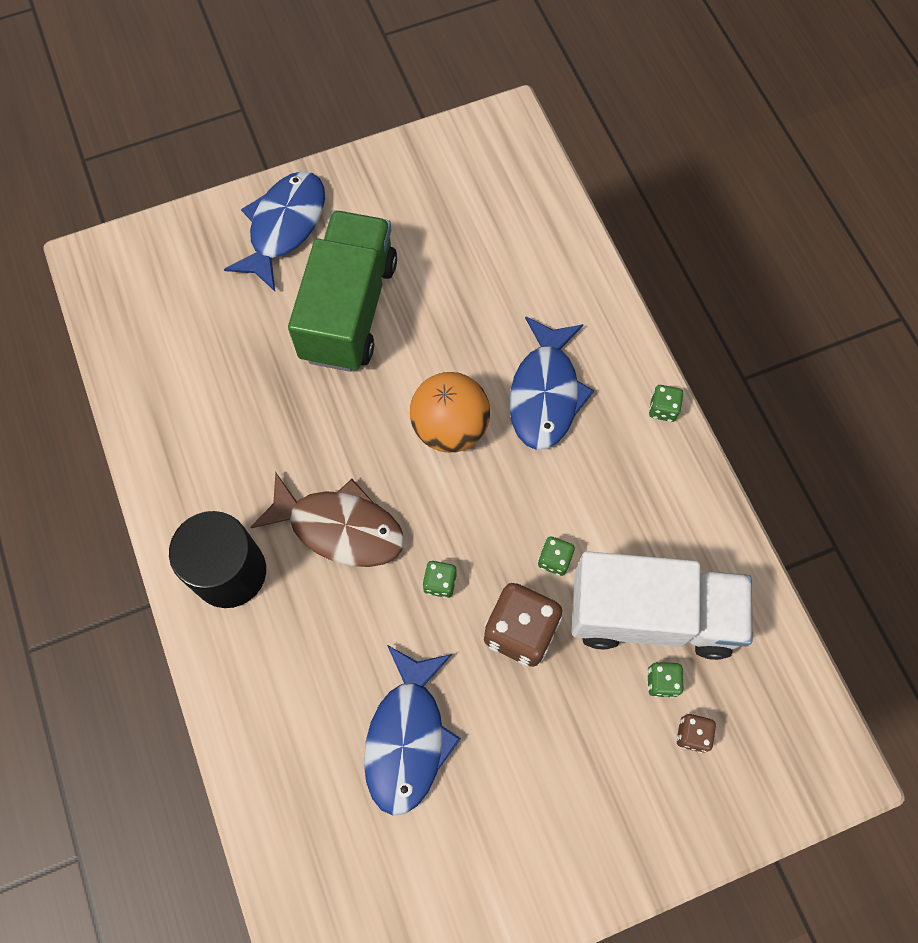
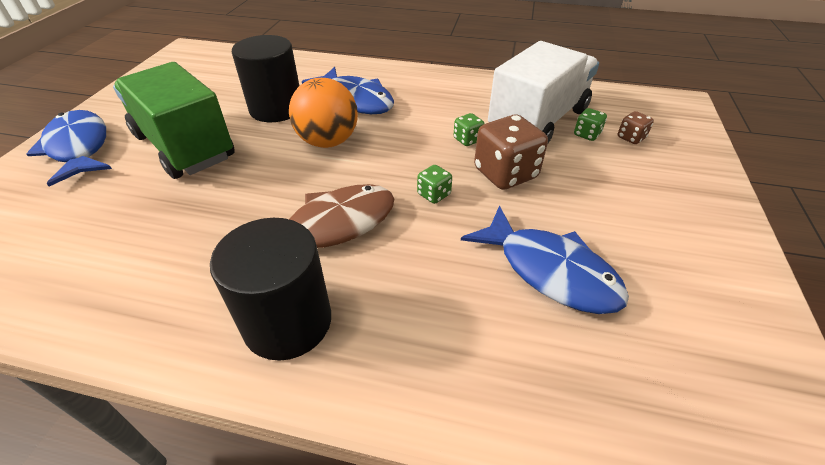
camera: 55 degrees left, 25 degrees down
(467, 330) = (276, 109): none -> black cylinder
(663, 409) = (415, 71): green dice -> none

